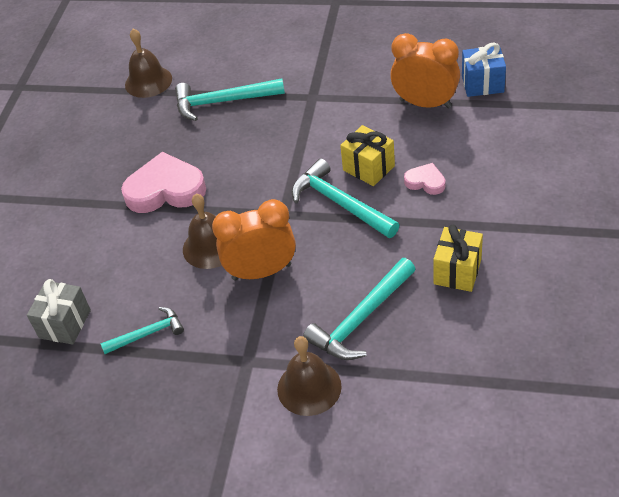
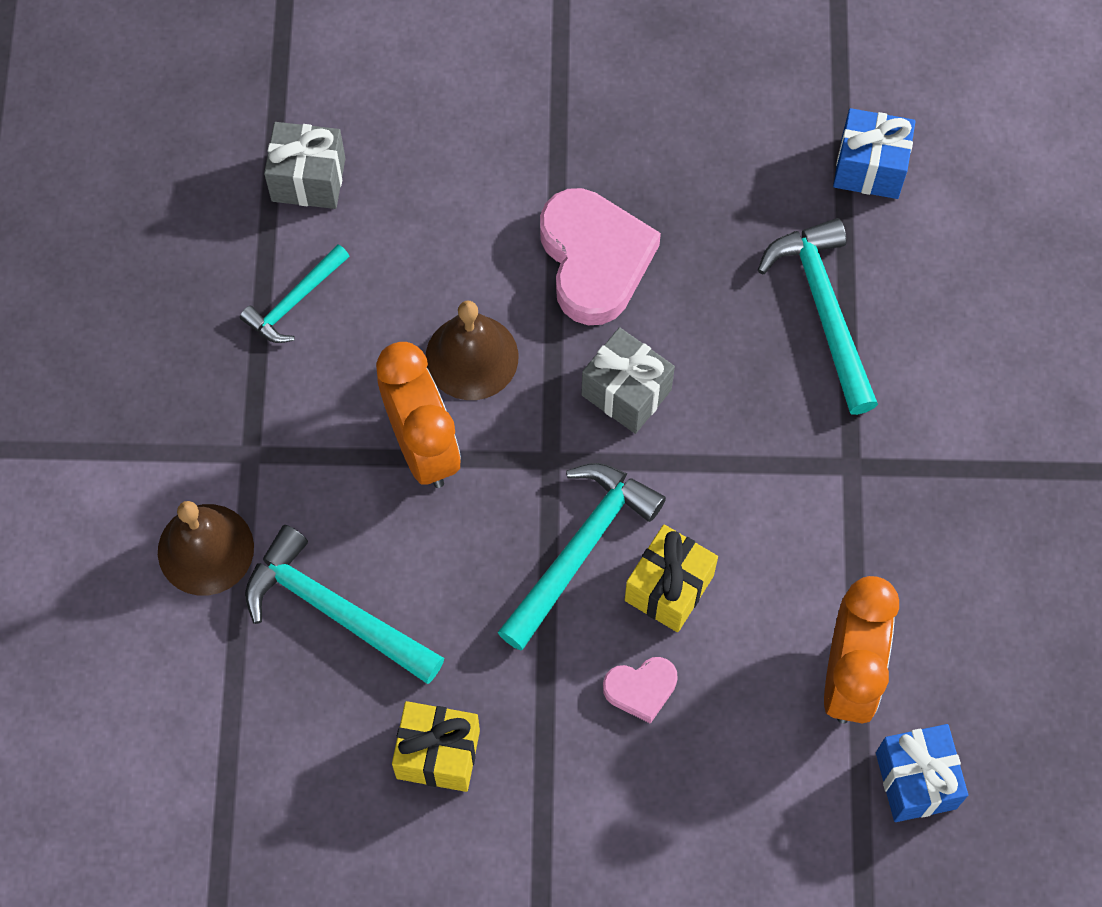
camera: 75 degrees right, 20 degrees up
(148, 81) = (869, 168): brown bell -> blue gift
(148, 334) = (294, 301): turquoise hammer -> turquoise hammer turned 75 degrees clockwise
(250, 180) = (626, 392): none -> grey gift
(425, 182) = (641, 689): pink heart -> pink heart turned 60 degrees clockwise

